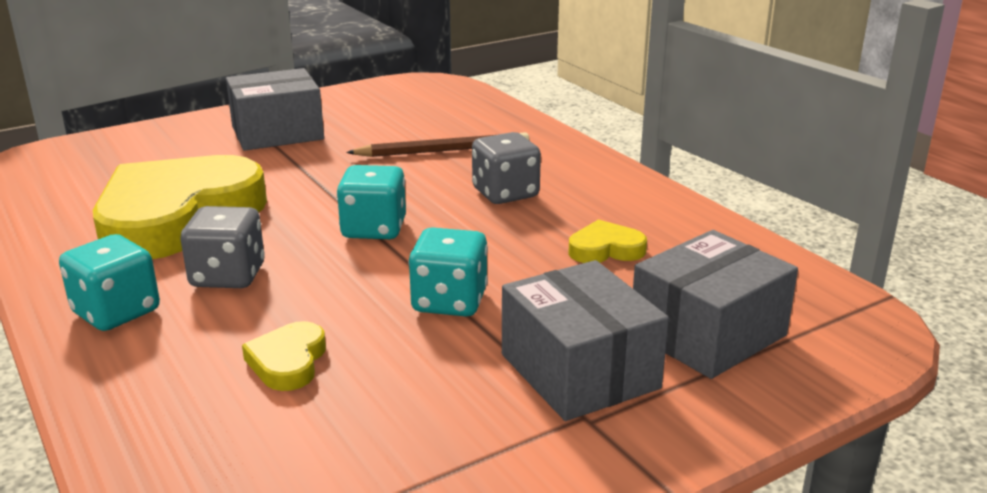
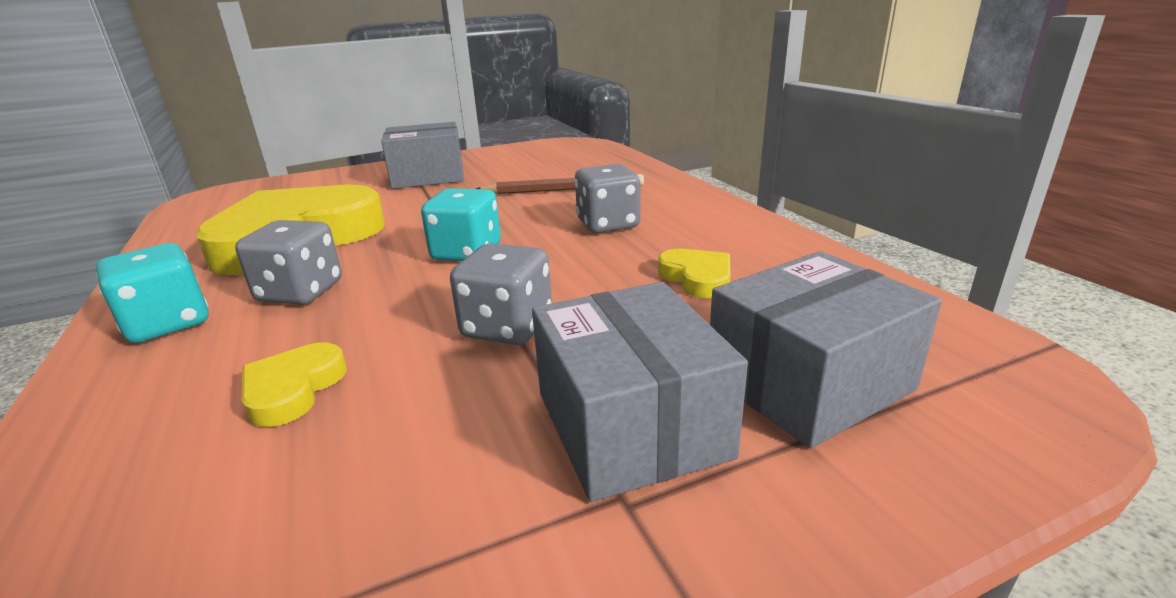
camera: 10 degrees right, 0 degrees up
(449, 301) = (507, 327): turquoise dice -> grey dice
(605, 249) = (697, 278): yellow heart -> yellow heart turned 60 degrees clockwise

